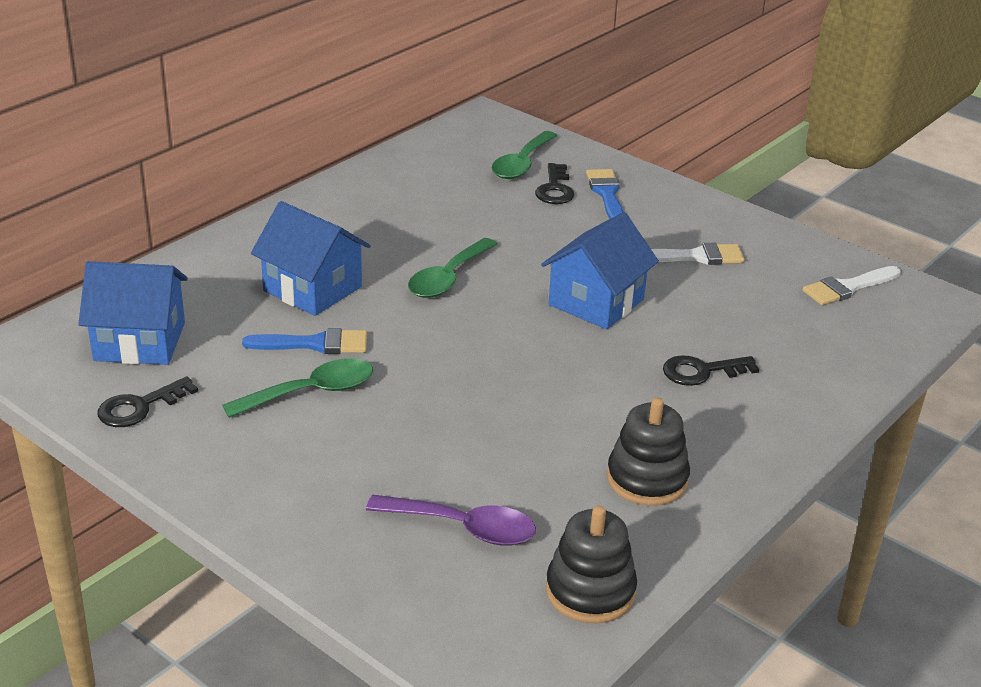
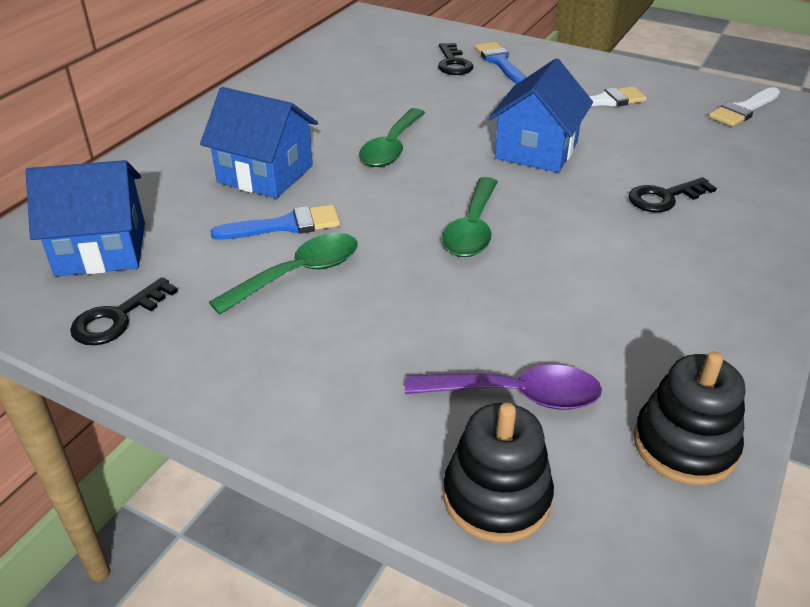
camera: 10 degrees left, 5 degrees up
(522, 164) = (415, 47): green spoon -> green spoon (472, 228)
(647, 479) = (673, 309): black stacking toy -> black stacking toy (496, 497)

